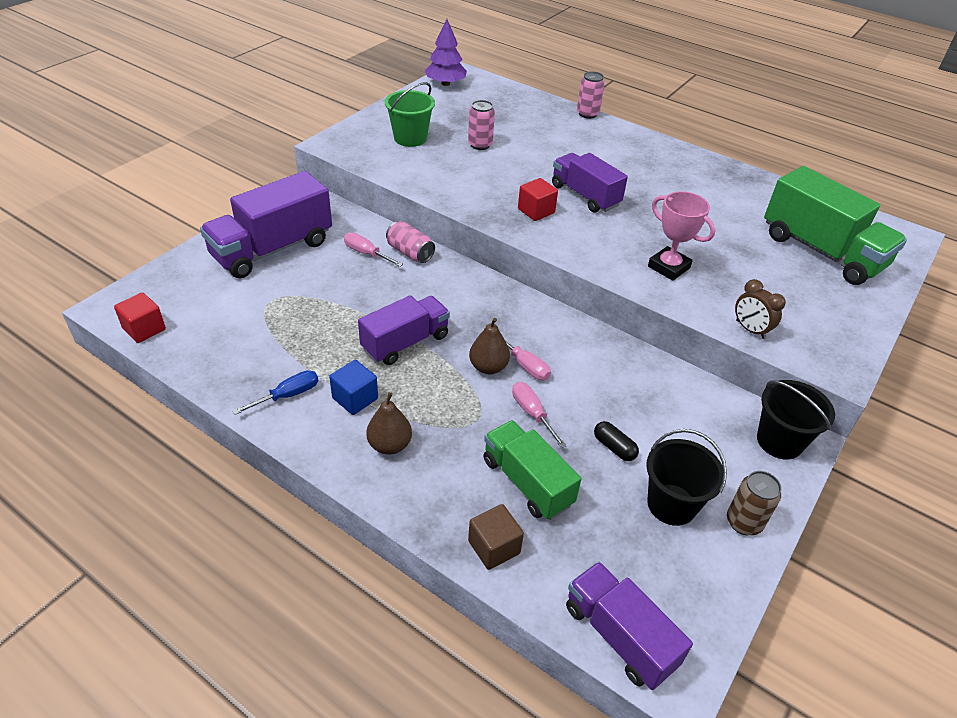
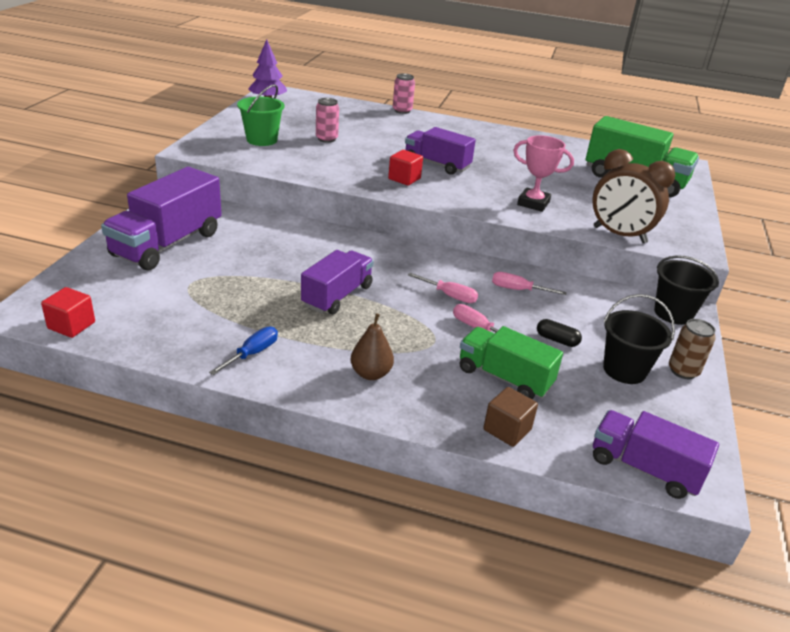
camera: 20 degrees left, 10 degrees down
(355, 398) = (317, 345): blue cube -> none
(366, 253) = (261, 236): pink screwdriver -> pink screwdriver (518, 290)
(410, 252) = (300, 230): pink can -> none
(488, 367) = (420, 302): brown pear -> none
(750, 330) = (619, 235): brown clock -> brown clock, size x1.87

